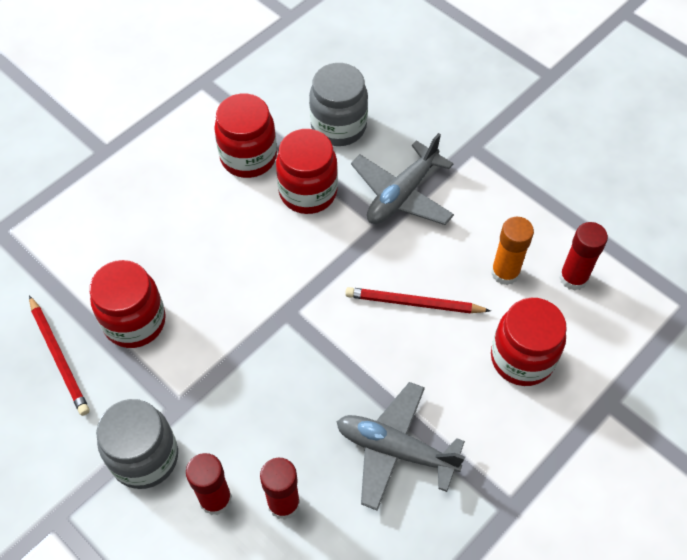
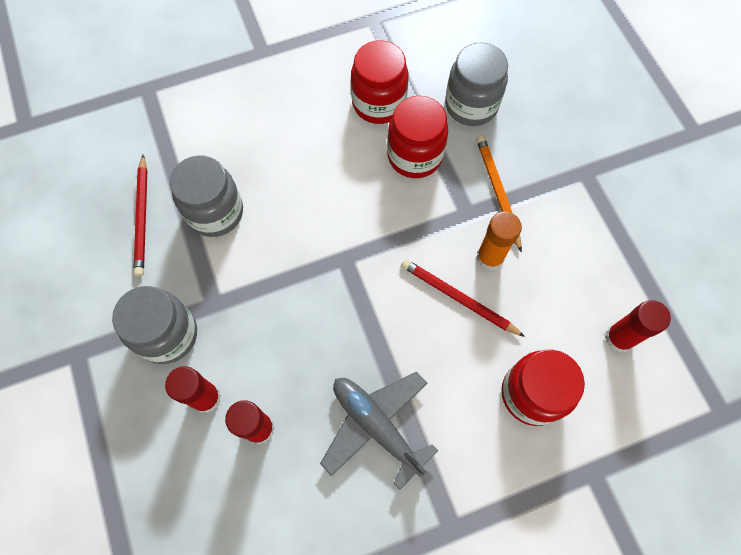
camera: 25 degrees right, 10 degrees up
(134, 322) = (215, 212): red jar -> grey jar
(402, 194) = (497, 192): grey plane -> orange pencil
(505, 272) = (556, 305): orange glue stick -> orange glue stick (490, 257)

